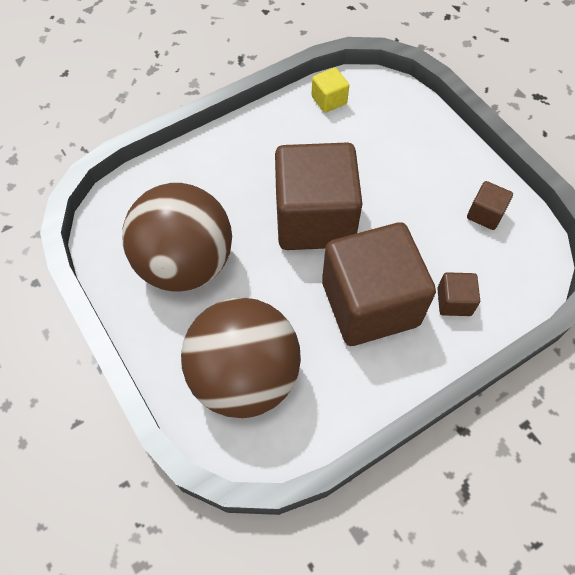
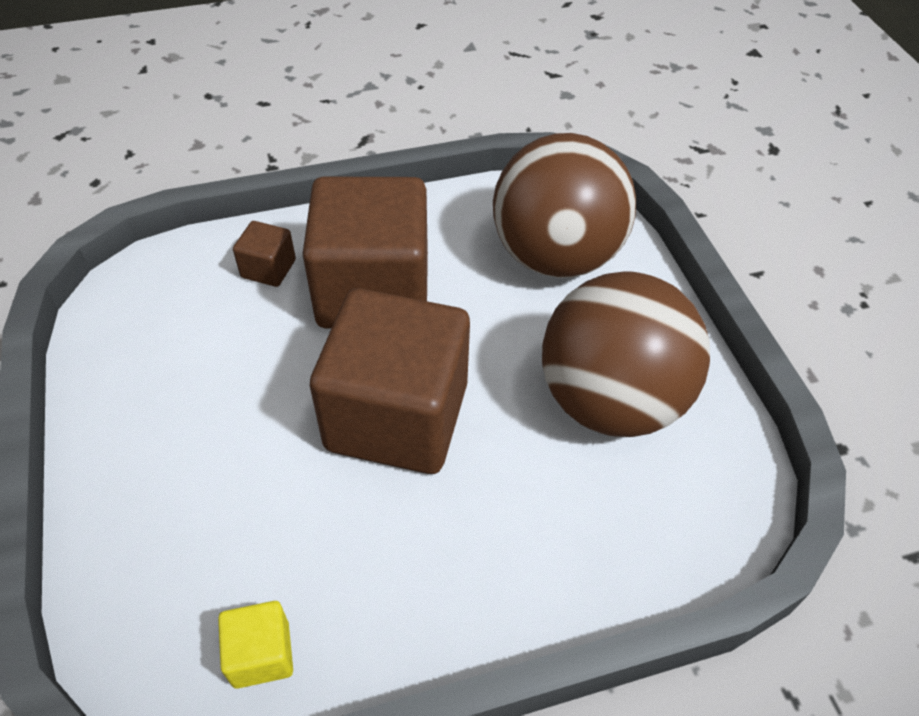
camera: 165 degrees left, 10 degrees down
(485, 214) = (145, 359): brown cube -> none

